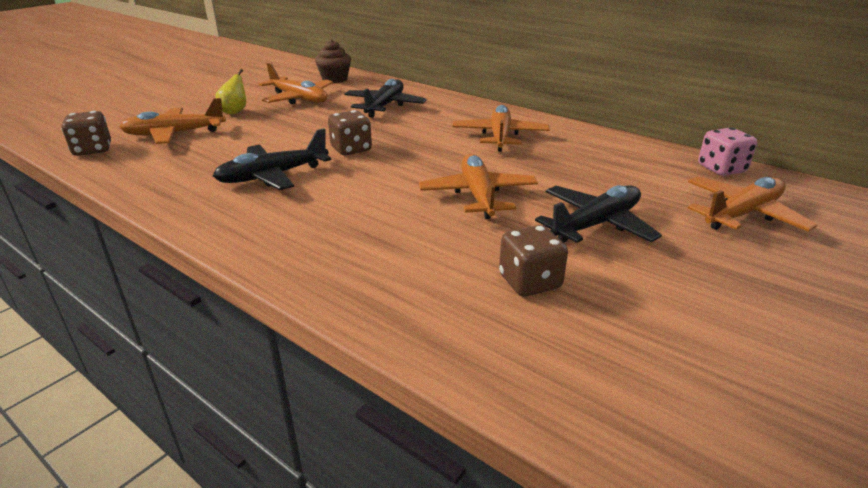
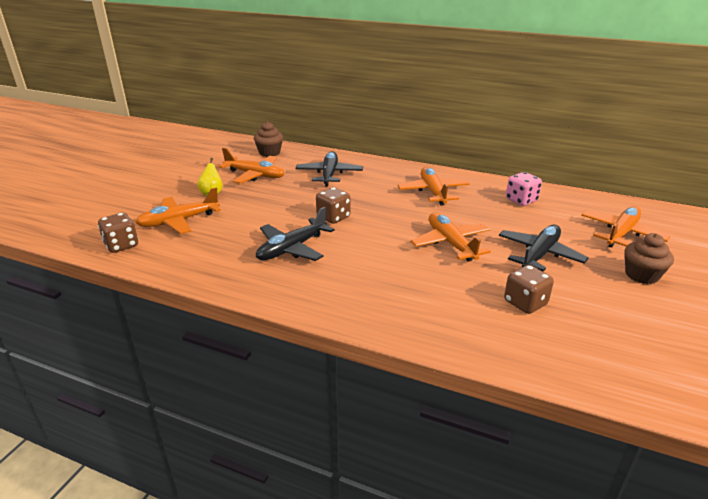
camera: 15 degrees left, 0 degrees up
(721, 169) = (591, 201): pink dice -> pink dice (521, 200)
(743, 273) = (641, 275): none -> brown cupcake

